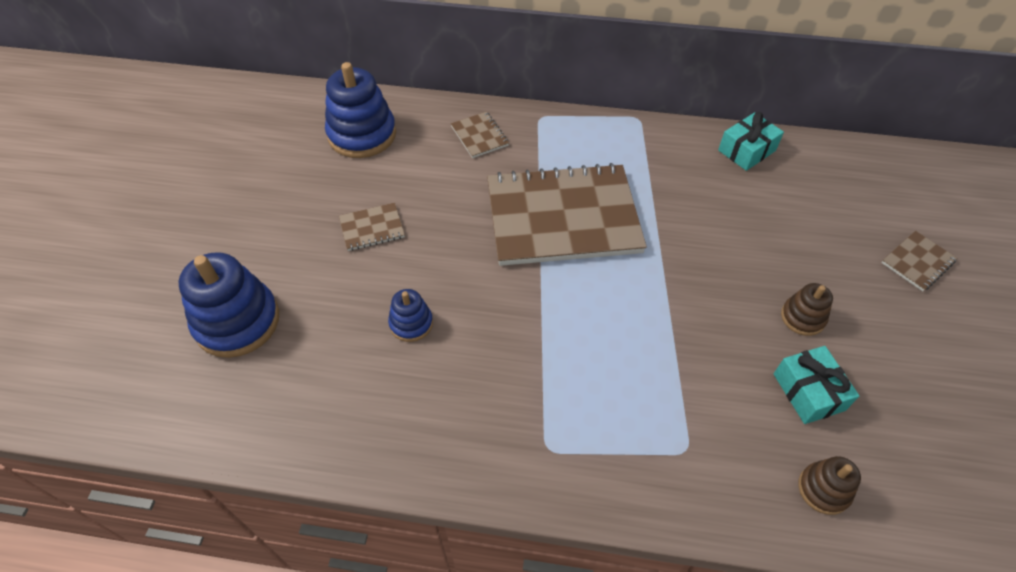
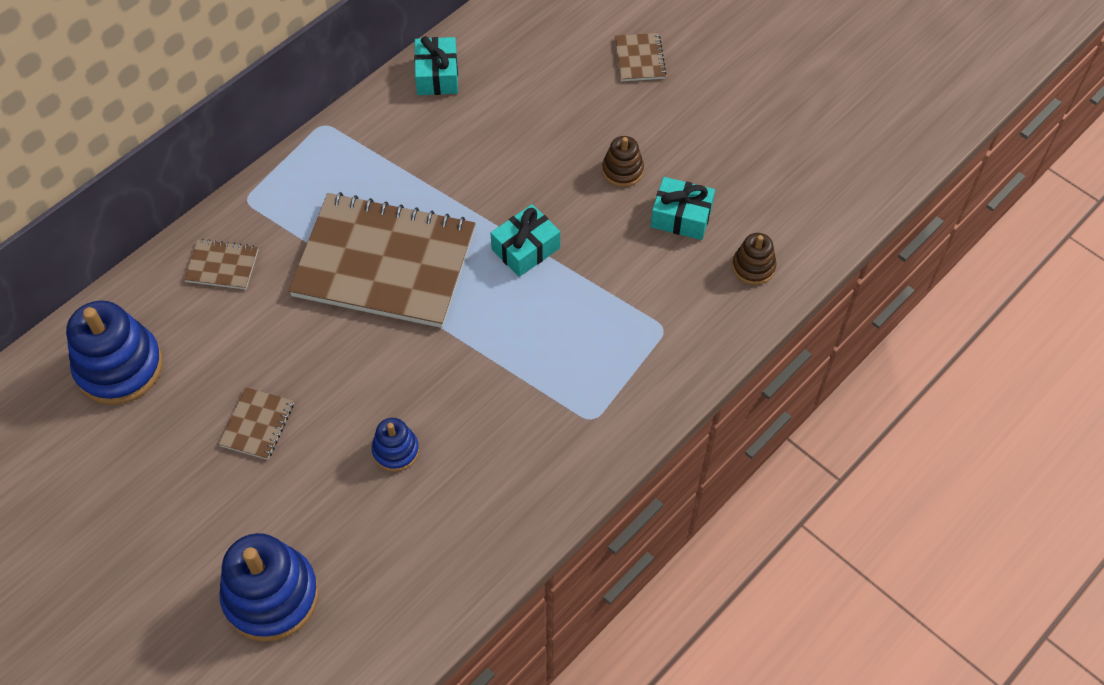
camera: 55 degrees left, 5 degrees up
(563, 217) = (384, 263): brown notebook -> brown notebook turned 75 degrees clockwise
(661, 296) = (525, 249): none -> turquoise gift

